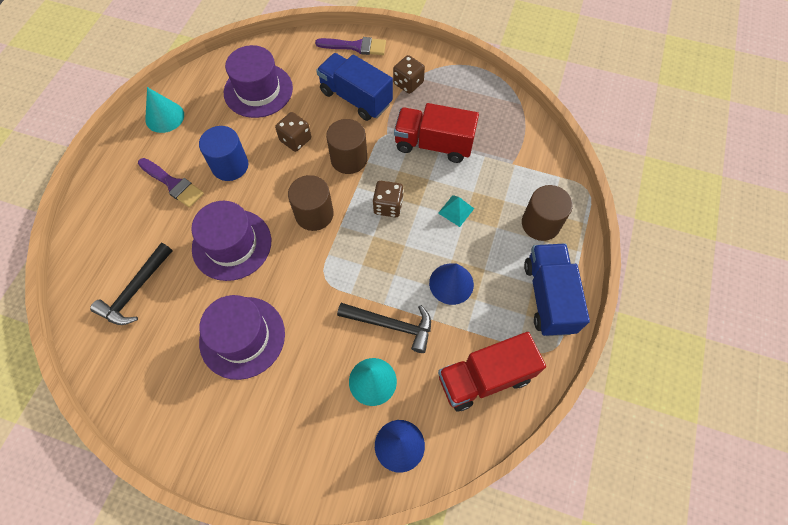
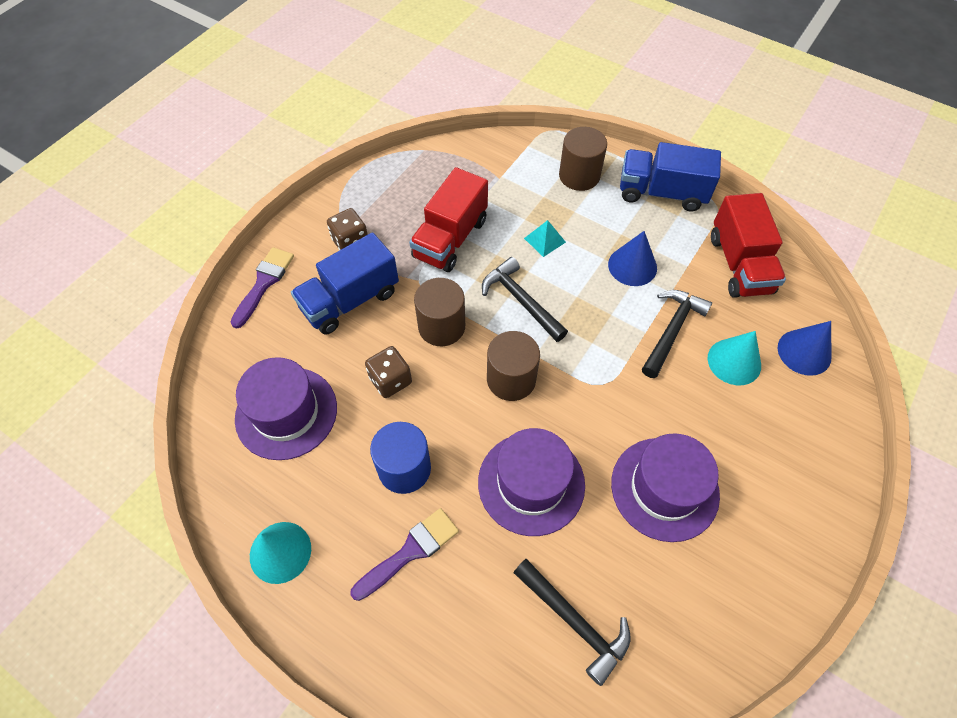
camera: 75 degrees left, 5 degrees down
(388, 206) = (521, 301): brown dice -> black hammer

